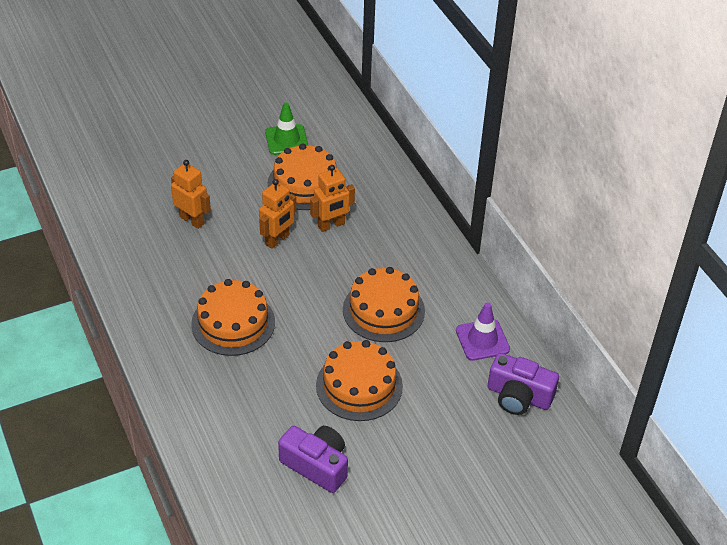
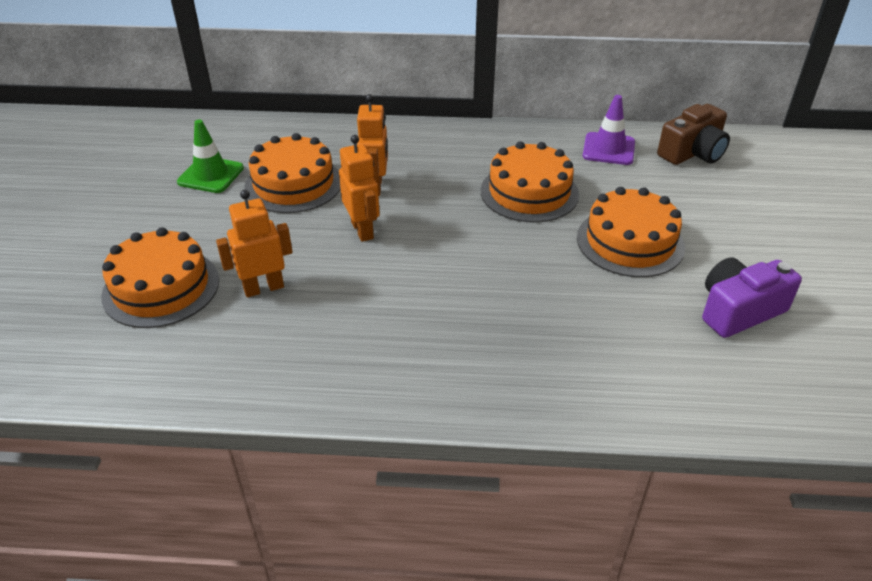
camera: 60 degrees left, 5 degrees down
(233, 323) = (472, 308): orange cake -> orange cake (161, 288)
(518, 396) = (692, 153): purple camera -> brown camera

